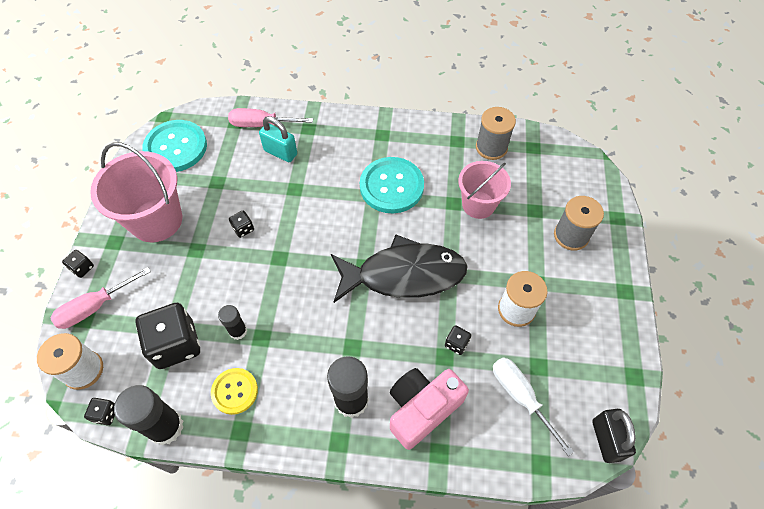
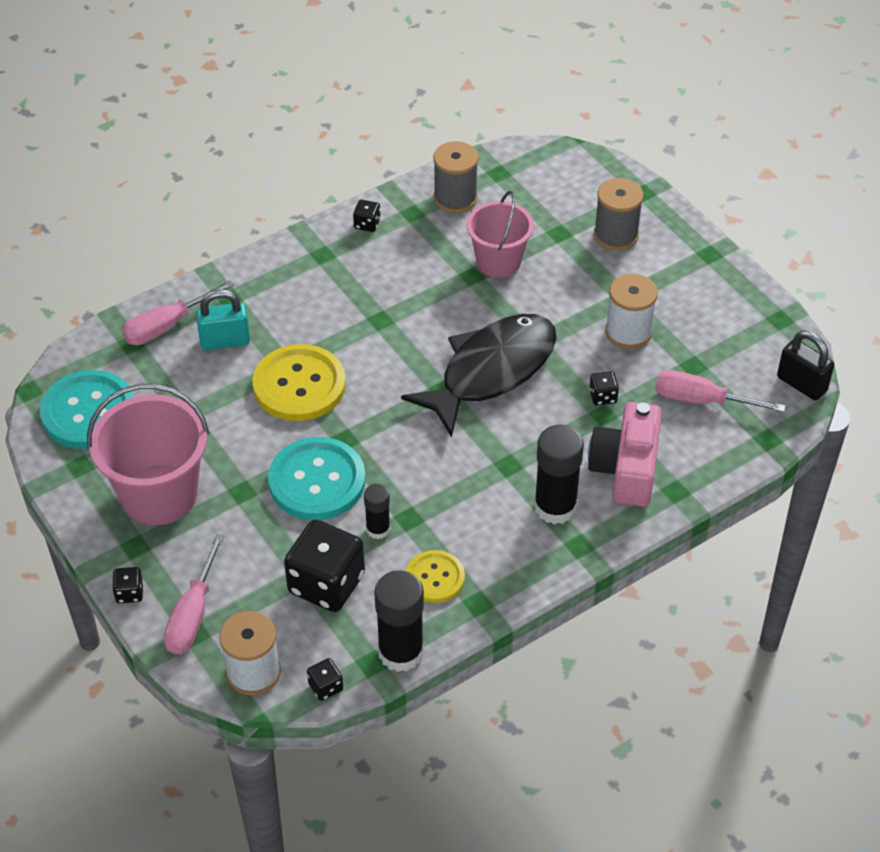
camera: 40 degrees left, 10 degrees down
(243, 229) = (272, 439): black dice -> black dice (367, 224)
(290, 206) = (299, 385): none -> yellow button
(391, 186) = (390, 299): turquoise button -> turquoise button (317, 481)
(521, 397) = (702, 400): white screwdriver -> pink screwdriver

